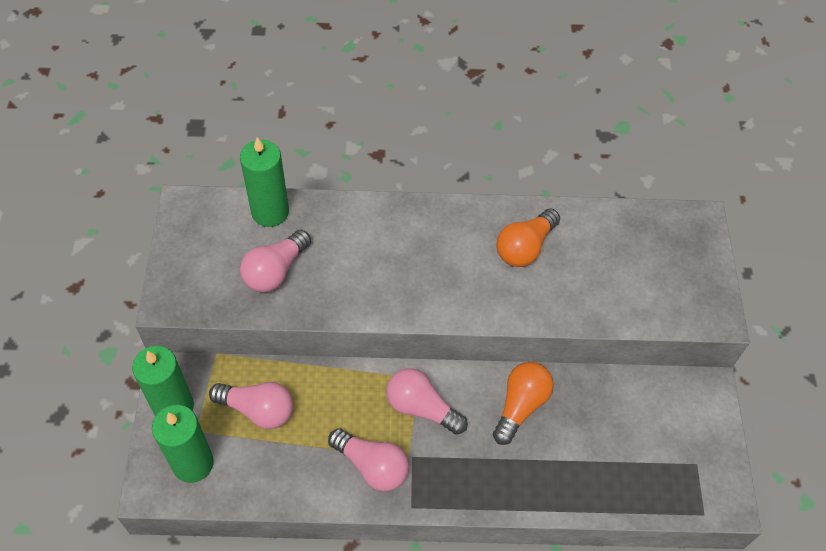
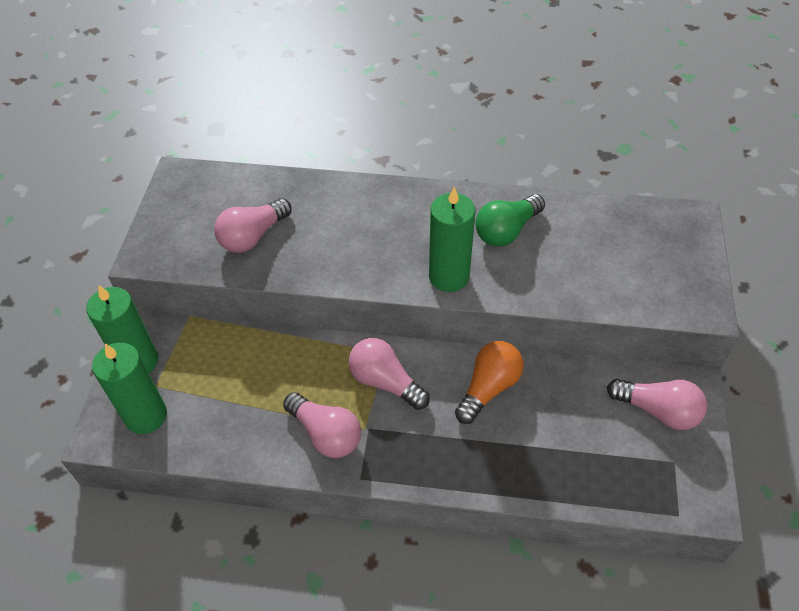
camera: 10 degrees right, 5 degrees down
(258, 410) = (220, 371): pink light bulb -> pink light bulb (658, 411)
(270, 212) = (258, 185): green candle -> green candle (449, 276)
(525, 247) = (506, 231): orange light bulb -> green light bulb

